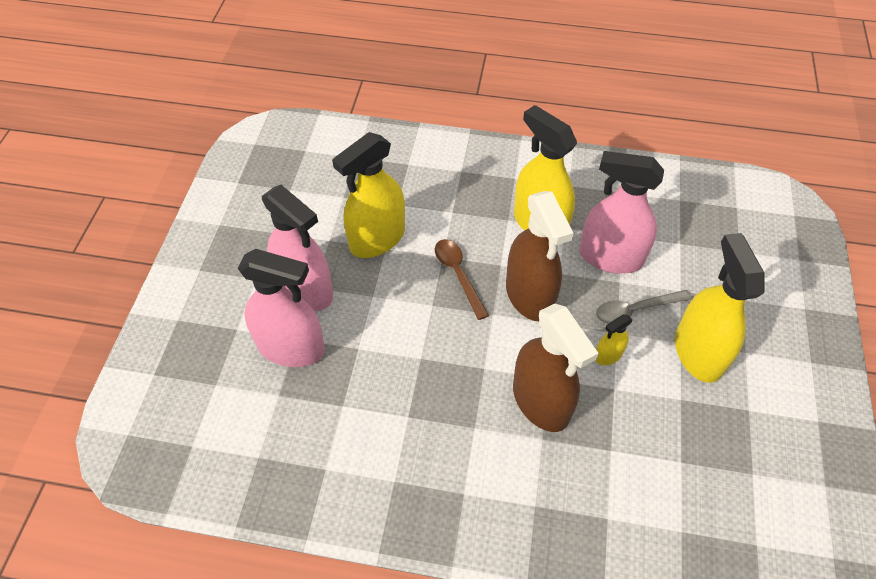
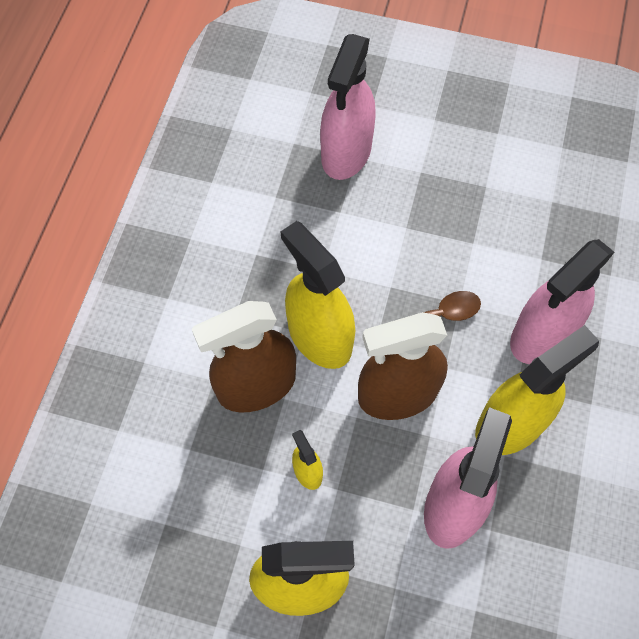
camera: 95 degrees right, 10 degrees up
(305, 289) = (418, 164): pink spray bottle -> pink spray bottle (542, 335)
(377, 239) = (487, 235): yellow spray bottle -> yellow spray bottle (319, 337)
(635, 310) = (368, 519): grey spoon -> none

